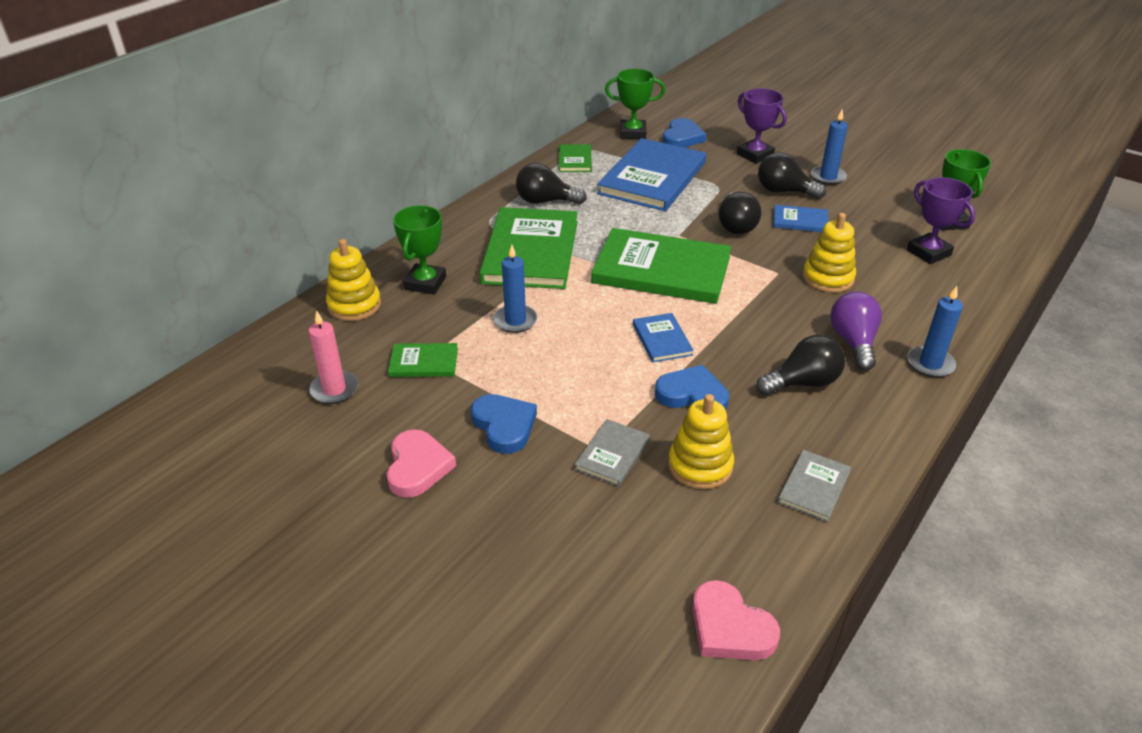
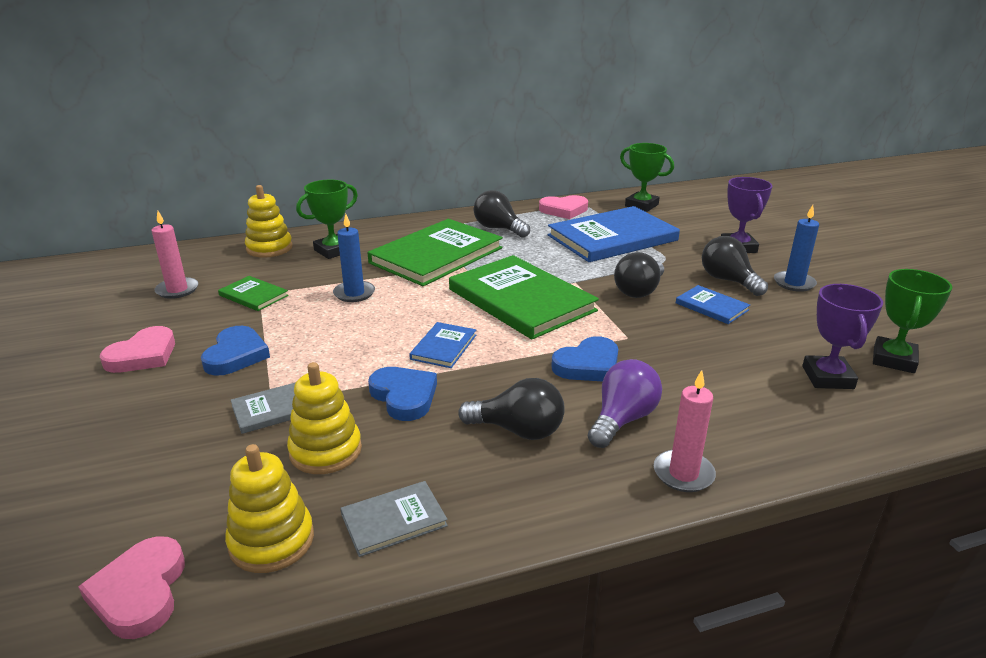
camera: 35 degrees right, 10 degrees down
(575, 160) = (564, 210): green book -> pink heart
(682, 137) = (683, 219): blue heart -> blue heart (588, 365)
(828, 278) = (674, 359): yellow stacking toy -> yellow stacking toy (272, 541)
(930, 364) = (683, 474): blue candle -> pink candle

